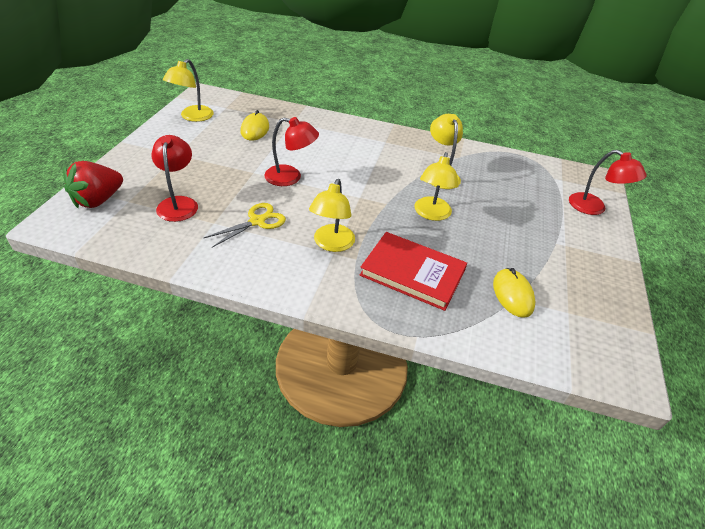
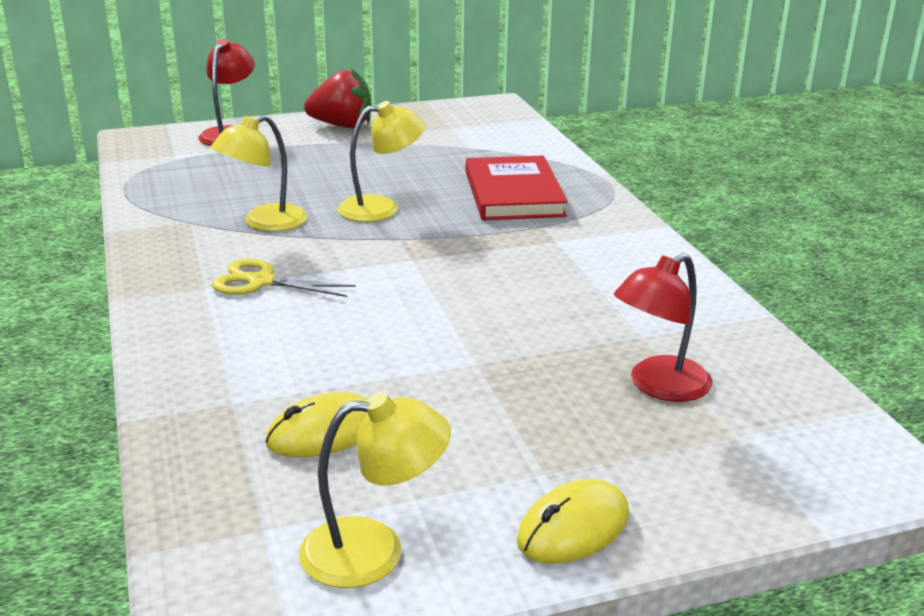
camera: 120 degrees left, 15 degrees down
(98, 200) = (786, 467): red strawberry -> red strawberry (342, 126)
(257, 221) = (585, 307): yellow scissors -> yellow scissors (261, 282)
(290, 177) = (441, 325): red lamp -> none
(331, 244) = (542, 246): yellow lamp -> none
(512, 294) = (466, 149): yellow mouse -> yellow mouse (573, 528)

